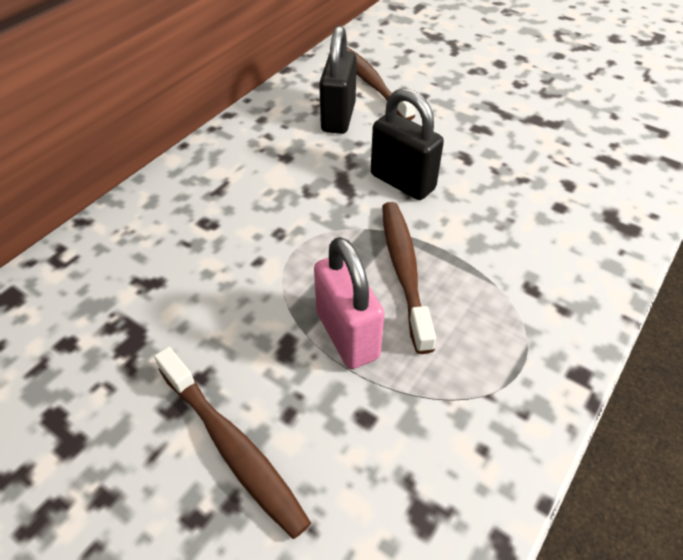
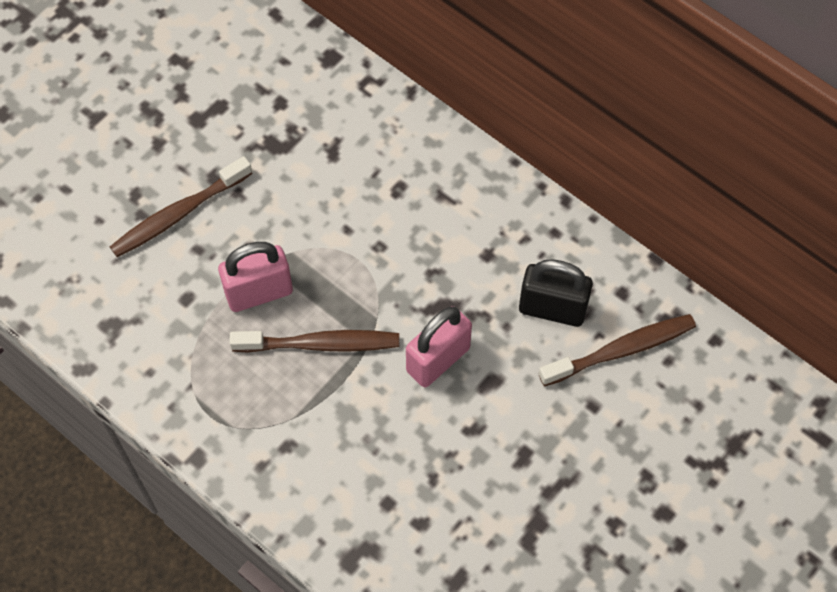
camera: 95 degrees right, 15 degrees up
(402, 182) = (438, 359): black padlock -> pink padlock

